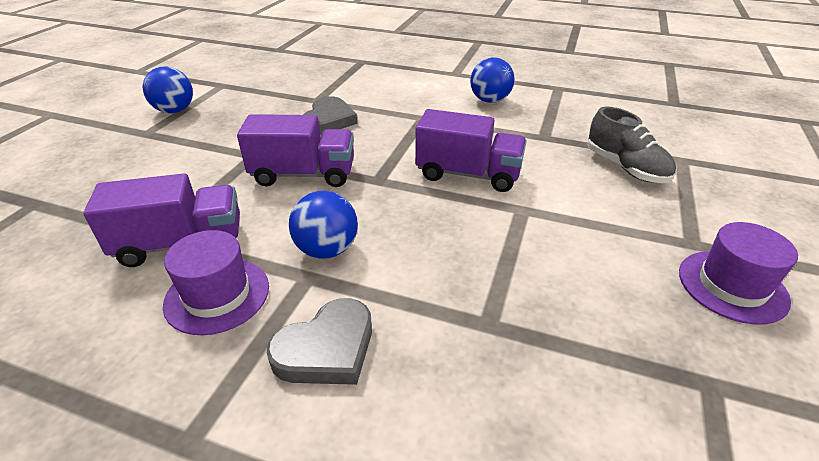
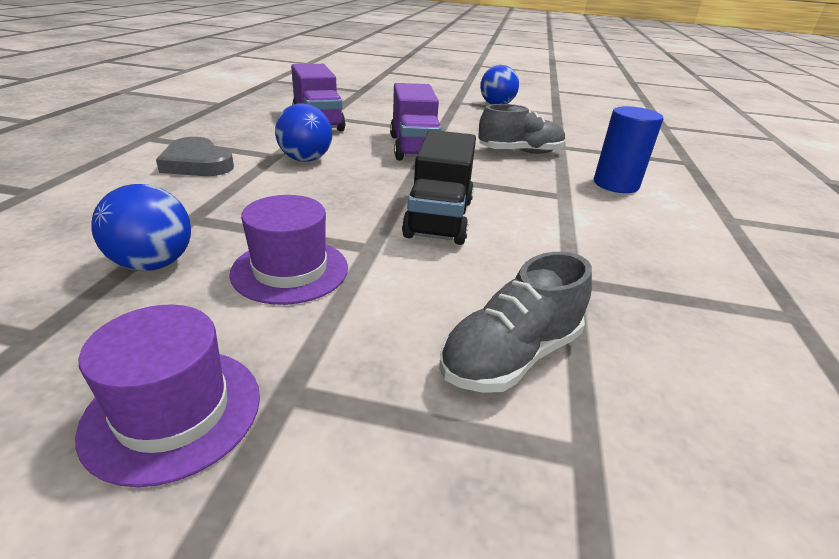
camera: 80 degrees right, 5 degrees down
(217, 295) = (262, 134): purple hat -> purple hat (290, 270)
(328, 120) = (520, 152): grey heart -> grey shoe
(402, 95) = (615, 184): none -> blue cylinder
(468, 174) = (439, 218): purple truck -> black truck
(490, 100) = (660, 242): blue ball -> blue ball (154, 264)

